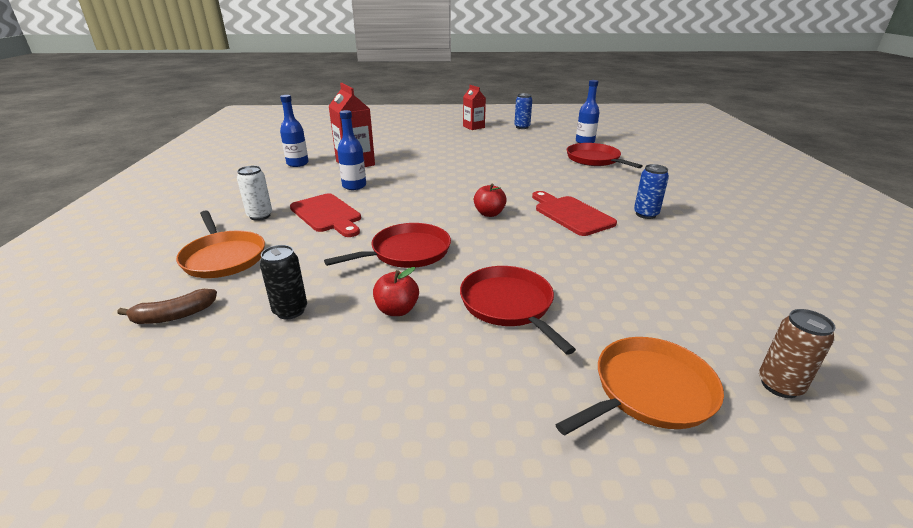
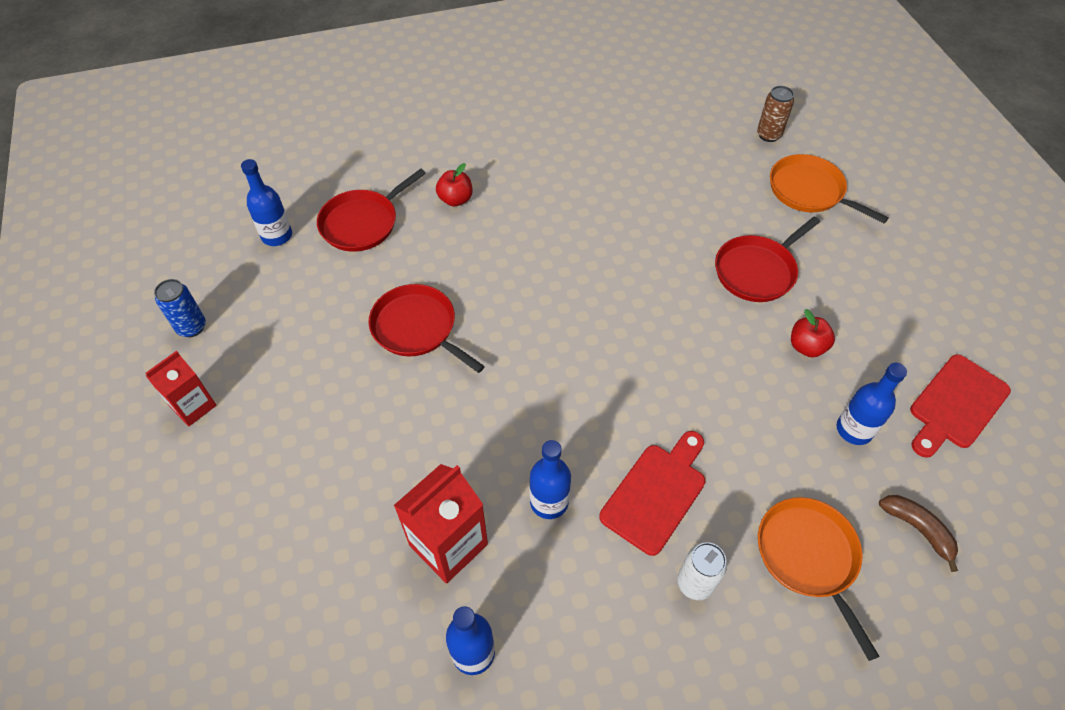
camera: 105 degrees left, 25 degrees up
(223, 257) = (808, 557): orange pan -> orange pan turned 60 degrees counterclockwise
(290, 311) = (854, 430): black can -> blue bottle
(407, 252) = (709, 370): red pan -> red pan (417, 328)
(489, 214) = (585, 314): red apple -> red apple (455, 199)
(571, 214) = (558, 240): red cutting board -> red cutting board (955, 405)
(645, 214) = (536, 180): blue can -> none

